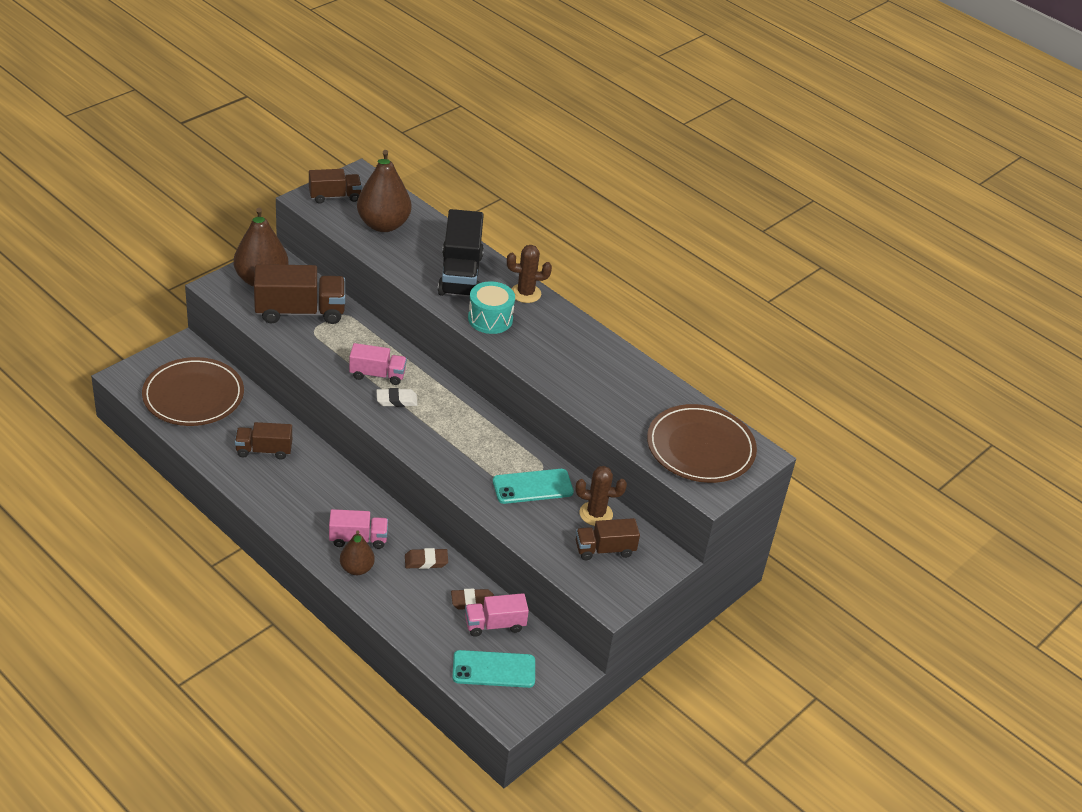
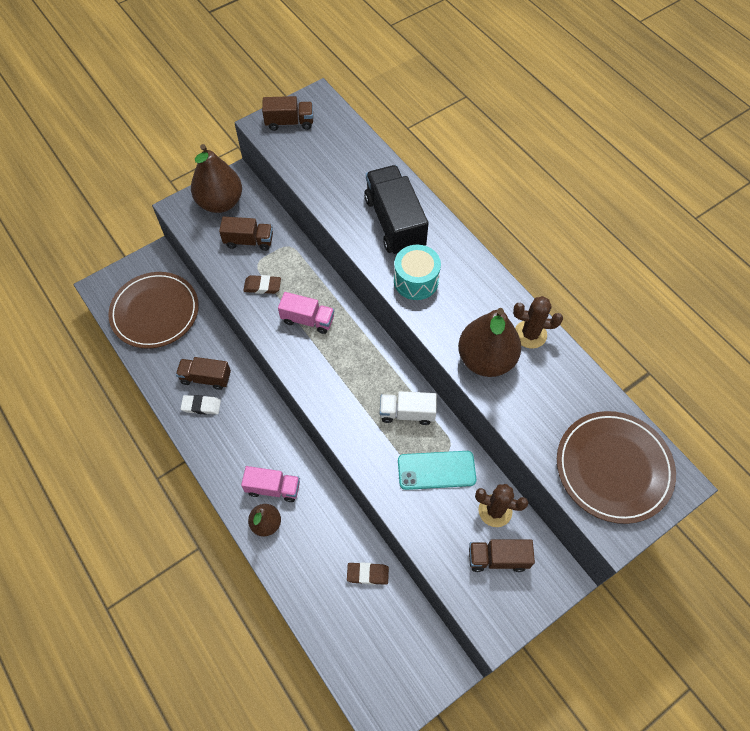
camera: 15 degrees right, 20 degrees up
(300, 312) = (249, 241): brown truck -> brown truck, size x0.59
(383, 225) = (330, 158): brown pear -> brown pear (486, 359)
(396, 400) = (321, 352): white eraser -> white eraser (201, 406)
(426, 561) = (331, 520): brown eraser -> brown eraser (262, 286)
(460, 274) = (395, 223): black truck -> black truck turned 150 degrees clockwise
(494, 669) = (375, 660): turquoise phone -> none
(495, 444) = (407, 413): none -> white truck
(495, 624) = (384, 604): pink truck -> none
(525, 293) = (456, 250): brown cactus -> brown cactus (530, 334)

